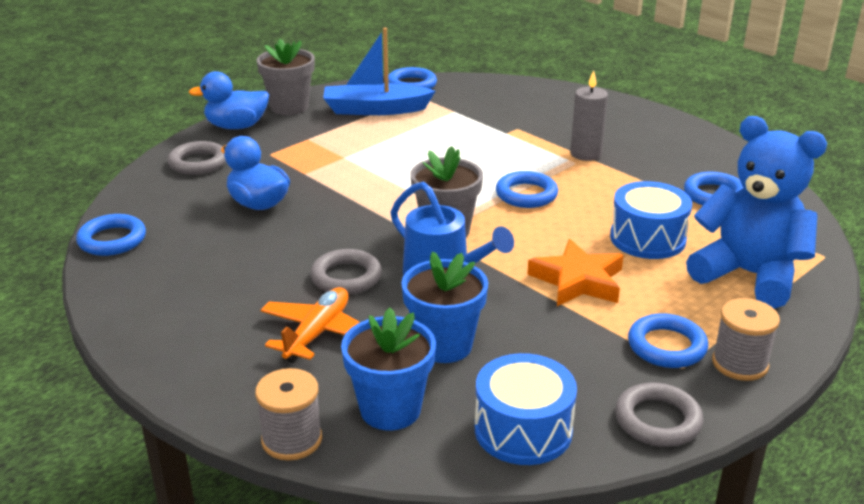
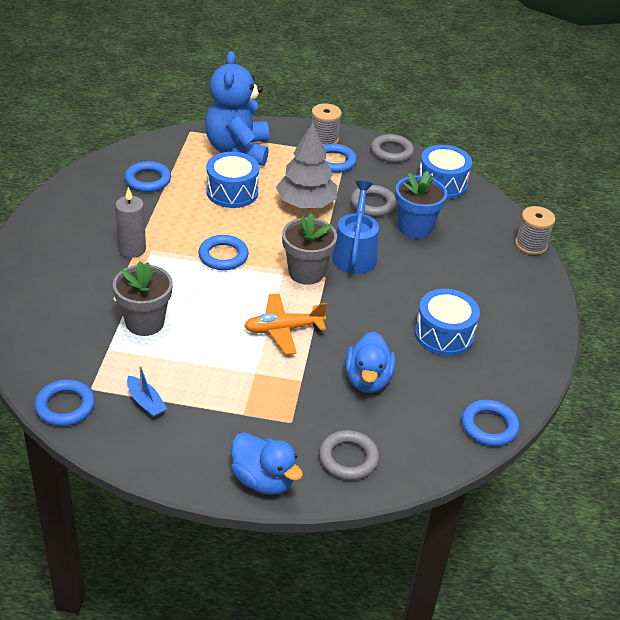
camera: 130 degrees left, 10 degrees up
(247, 272) = (444, 334): none -> blue drum
(289, 107) = (190, 468): grey flower pot -> grey flower pot (145, 322)
(317, 333) = (458, 275): orange plane -> orange plane (283, 329)
(346, 277) = (400, 290): grey ring -> grey ring (373, 204)
(375, 109) = (146, 402): blue boat -> blue boat, size x0.50
(390, 409) = (477, 225): blue flower pot -> none
(578, 280) = (306, 204): orange star -> grey tree

